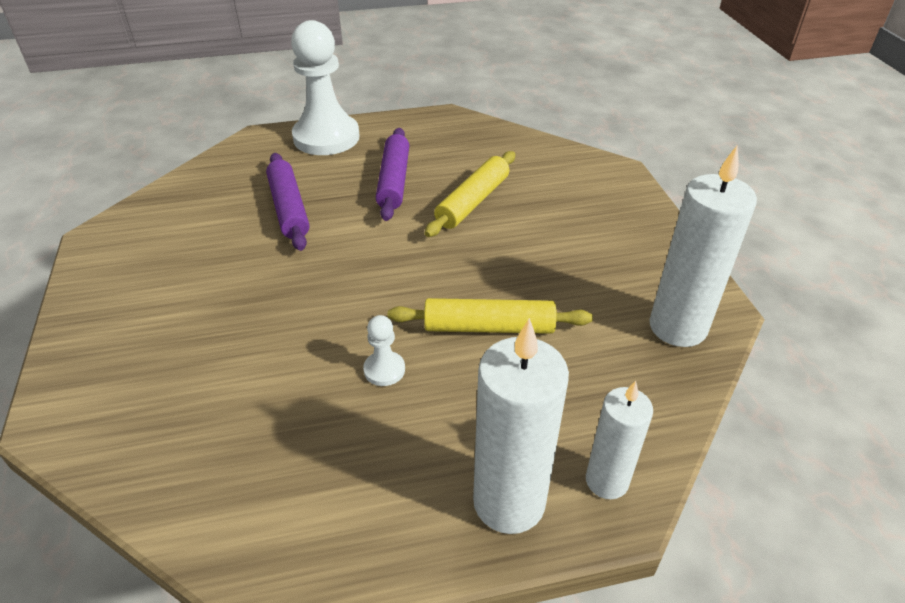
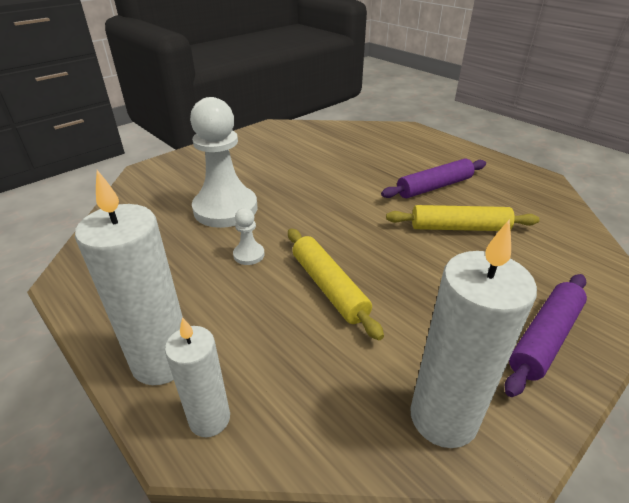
camera: 60 degrees right, 5 degrees down
(288, 208) = (357, 163): purple rolling pin -> purple rolling pin (544, 338)
(326, 137) = (441, 147): white pawn -> white pawn (225, 209)

